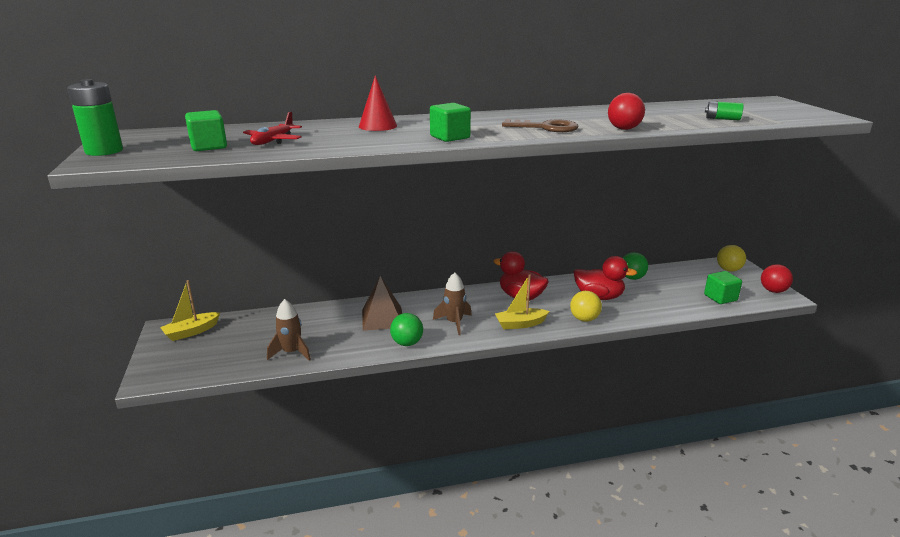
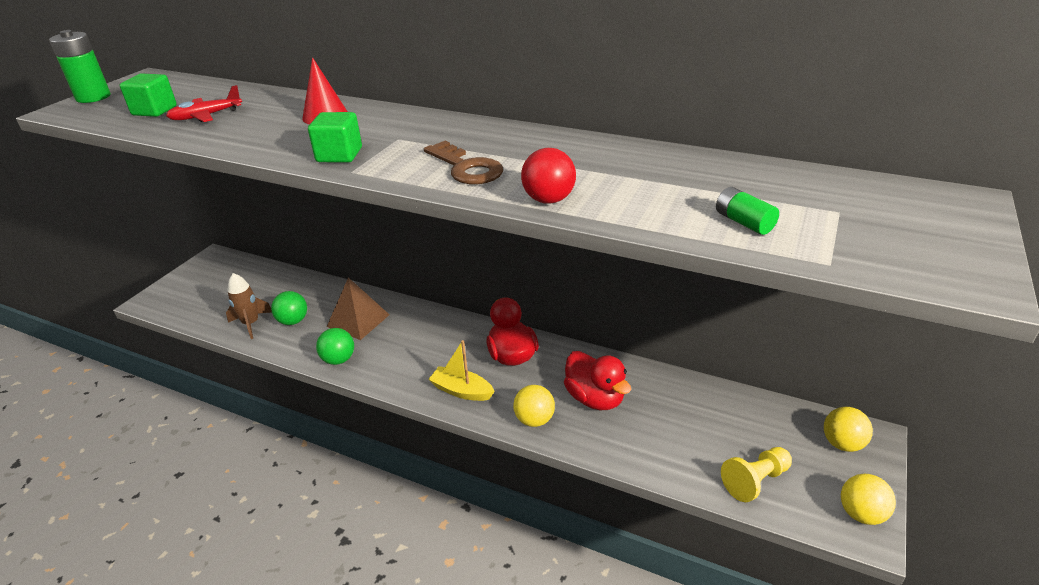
camera: 40 degrees right, 10 degrees up
(191, 332) = (221, 268): yellow boat -> none
(454, 323) = (406, 357): brown rocket -> none
(632, 278) = (677, 390): green ball -> green ball (293, 321)
(720, 298) = (755, 481): green cube -> yellow pawn
(773, 291) = (861, 513): red ball -> yellow ball

